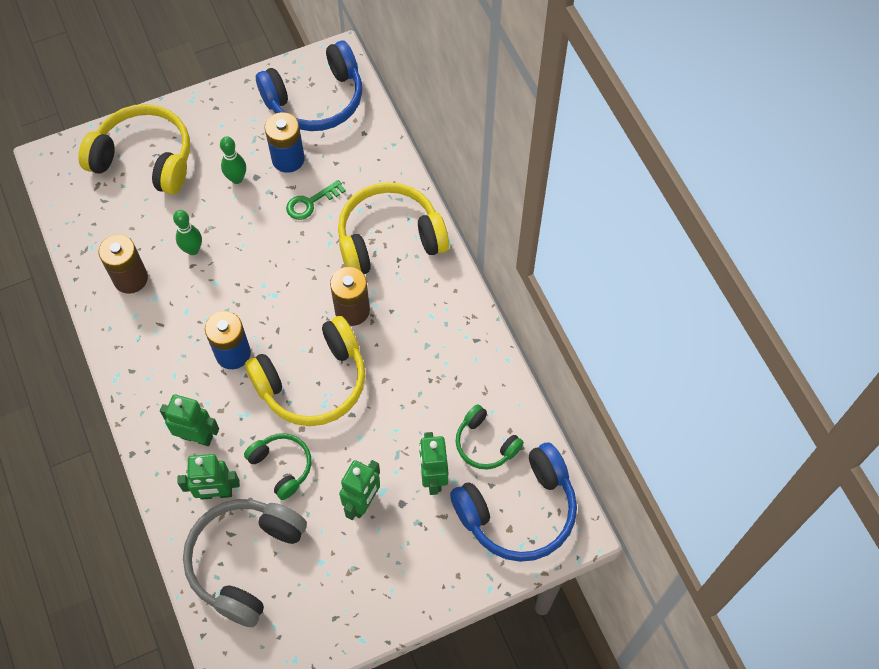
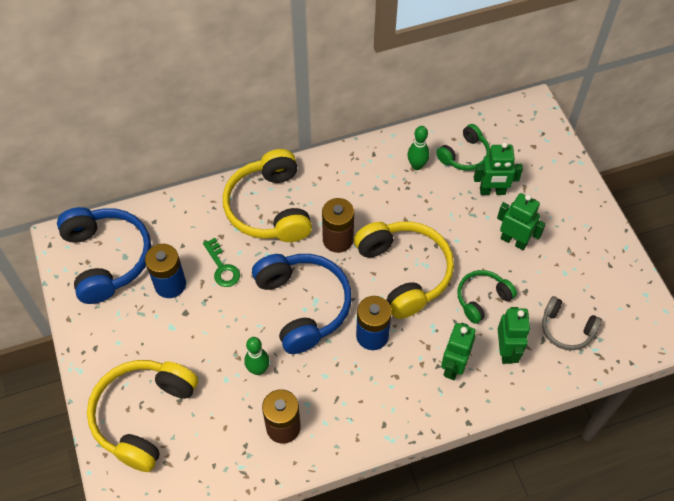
camera: 85 degrees left, 5 degrees down
(237, 178) = (184, 329): green bowling pin -> green bowling pin (417, 165)
(244, 561) = (566, 329): grey headphones -> grey headphones, size x0.55
(518, 511) = (519, 139): blue headphones -> blue headphones (303, 305)

